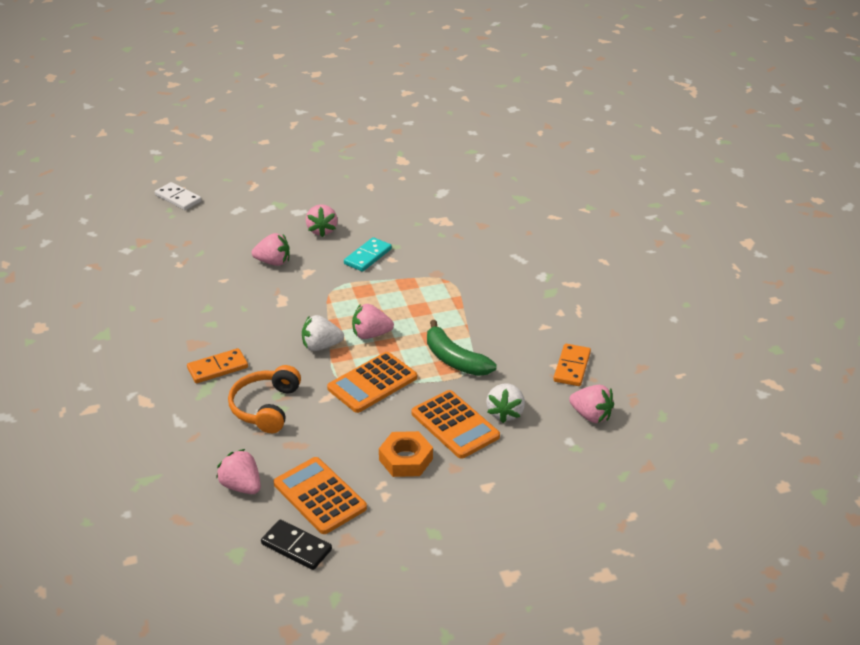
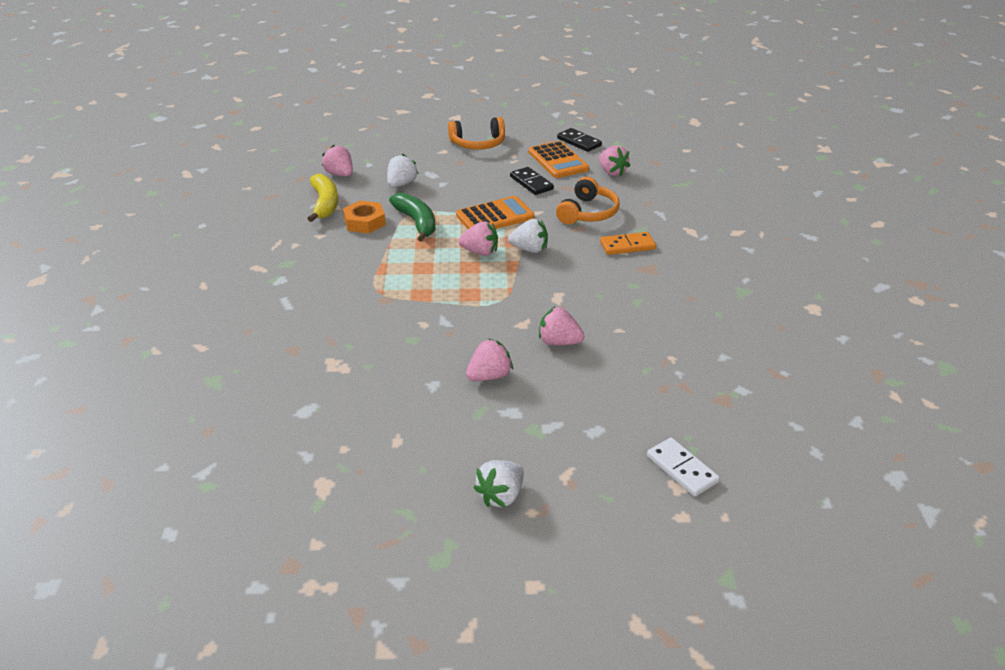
camera: 165 degrees left, 0 degrees up
(292, 171) = (501, 496): none -> white strawberry
(322, 230) = (489, 376): pink strawberry -> pink strawberry turned 45 degrees clockwise
(345, 445) = (531, 183): none -> black domino
(367, 256) = (448, 331): turquoise domino -> none
(406, 459) = (490, 170): orange nut -> orange nut (365, 222)
(445, 513) = (478, 143): none -> orange headphones
(455, 425) = (444, 183): orange calculator -> none
(572, 367) = (325, 204): orange domino -> yellow banana

